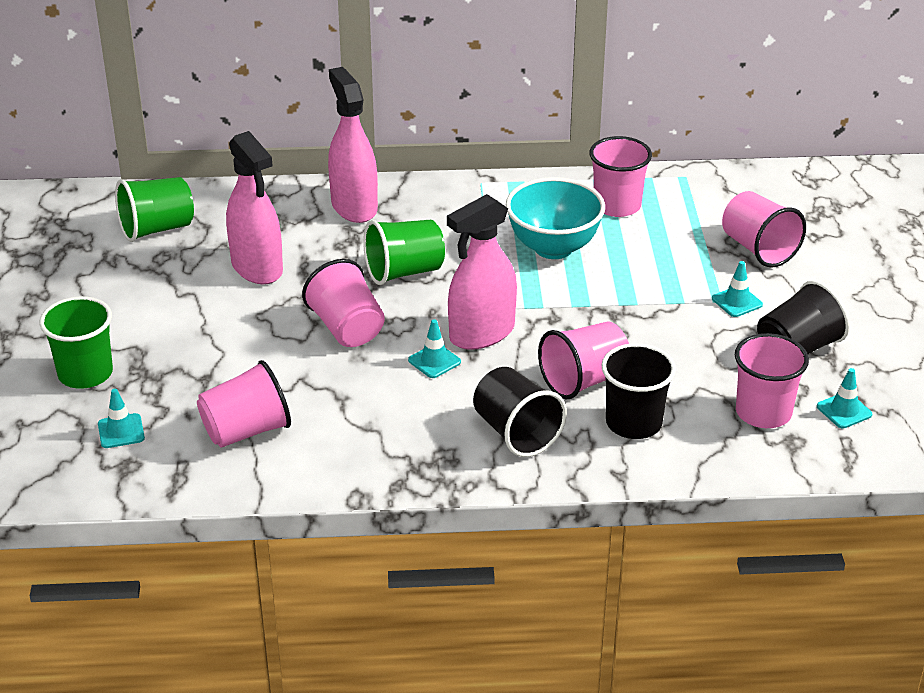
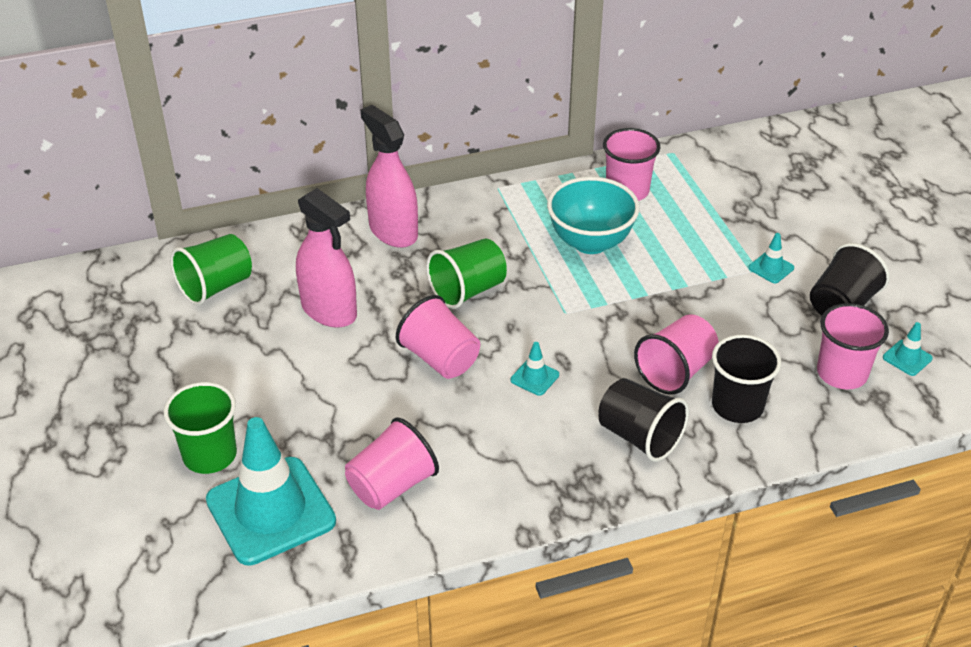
camera: 15 degrees left, 5 degrees up
(121, 431) = (271, 511): turquoise traffic cone -> turquoise traffic cone, size x2.48
(482, 333) = (565, 341): pink spray bottle -> none
(758, 249) = (766, 213): pink cup -> none

